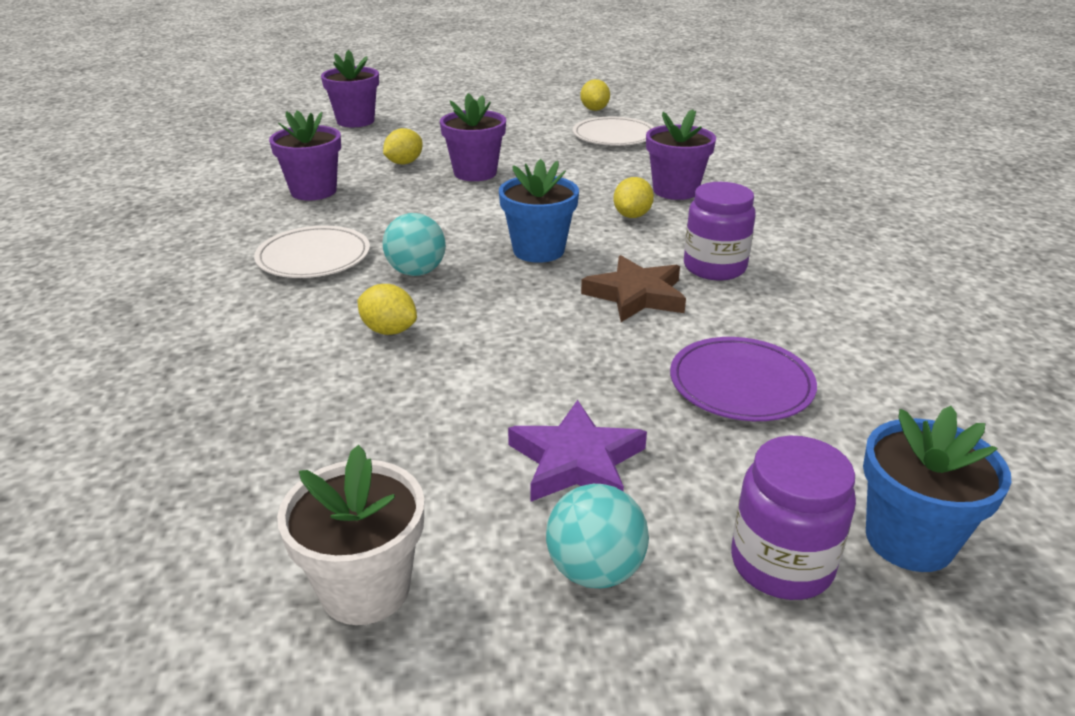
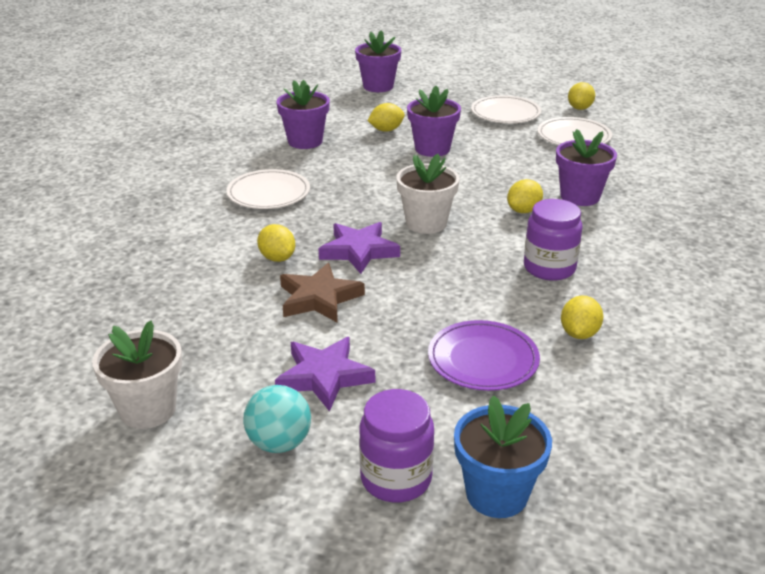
camera: 25 degrees right, 0 degrees up
(416, 272) = (327, 220): turquoise ball -> none
(486, 298) = (359, 251): none -> purple star
(523, 125) = (505, 113): none -> white plate
(538, 250) = (426, 223): blue flower pot -> white flower pot
(636, 295) = (467, 275): brown star -> brown star (319, 298)
(811, 327) = (579, 334): none -> yellow lemon

